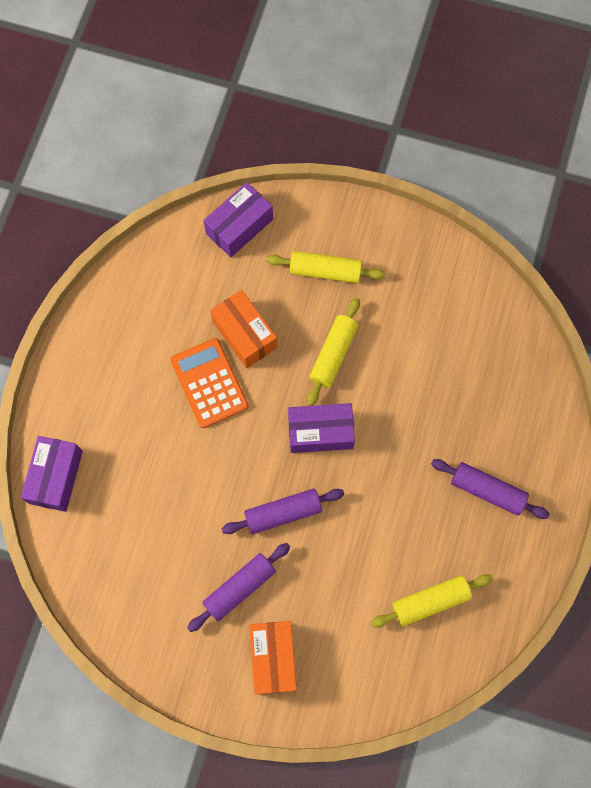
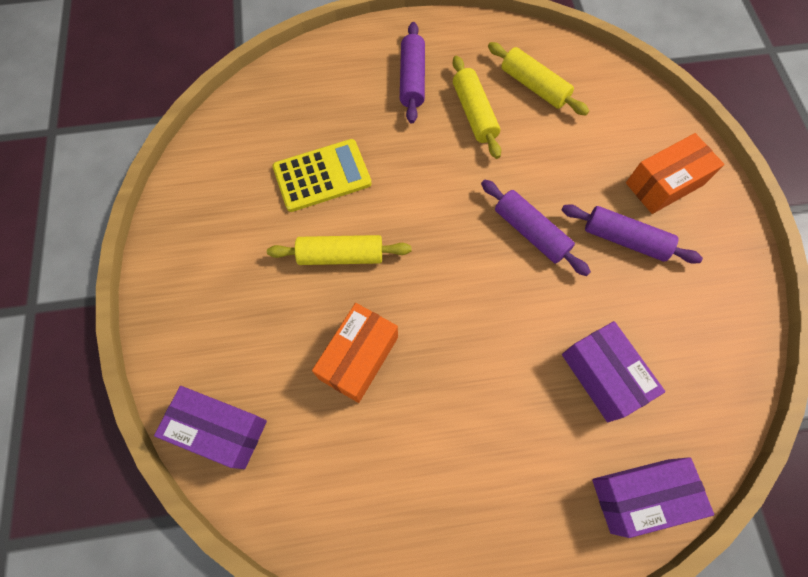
camera: 115 degrees left, 5 degrees down
(209, 383) = (435, 369): orange calculator -> none
(320, 432) = (430, 233): purple box -> purple box (602, 376)
(325, 271) = (244, 304): yellow rolling pin -> yellow rolling pin (474, 113)
(415, 369) = (322, 176): none -> yellow calculator

